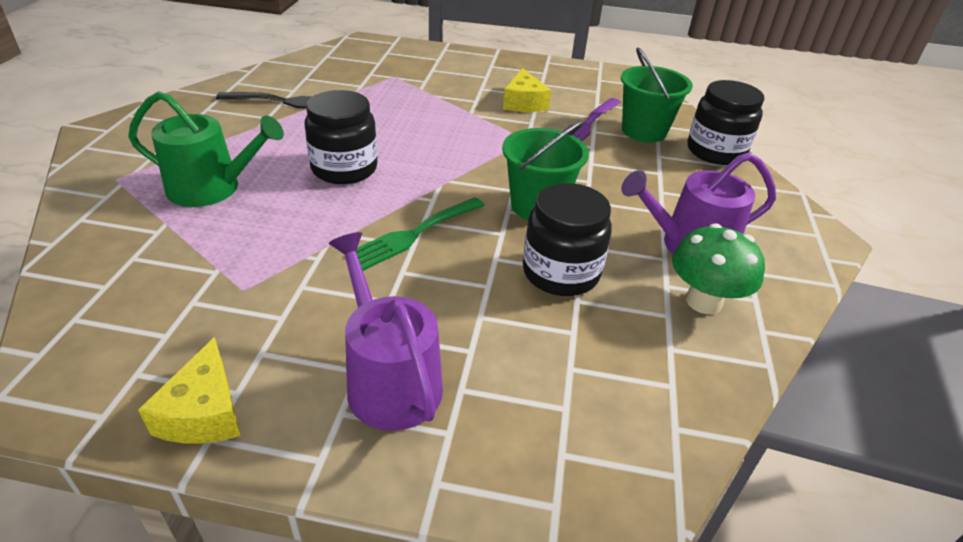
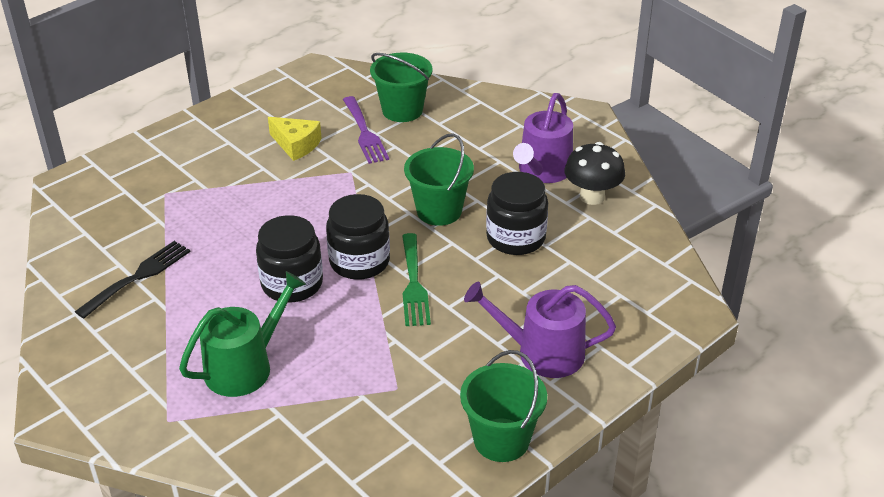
camera: 50 degrees left, 0 degrees up
(204, 412) = (501, 440): yellow cheese -> green bucket
(703, 301) = (592, 197): green mushroom -> black mushroom
(715, 151) = (461, 95): black jar -> black jar (359, 262)

